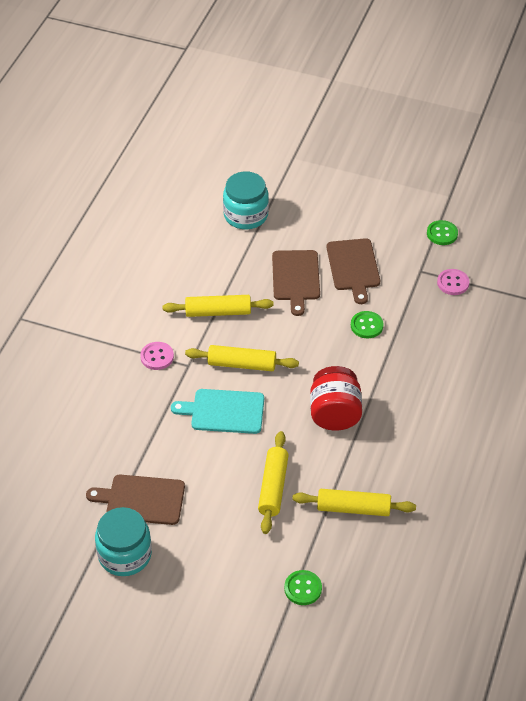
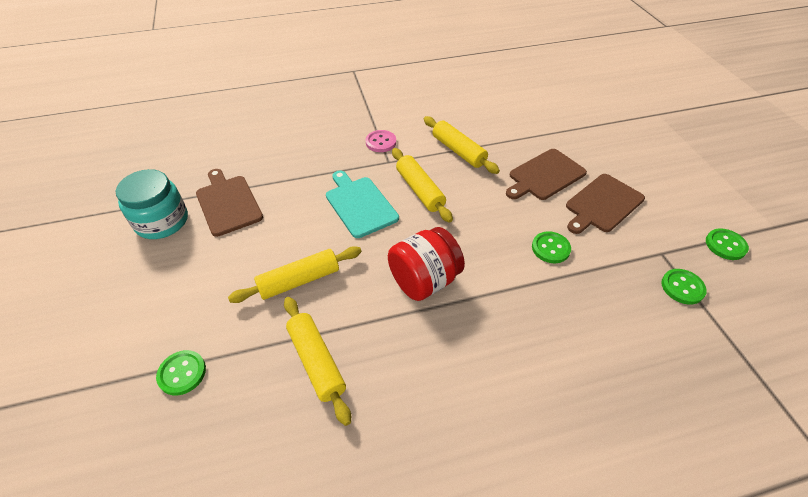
camera: 55 degrees right, 0 degrees up
(246, 215) = (569, 118): turquoise jar -> none
(453, 283) = (682, 287): pink button -> green button

